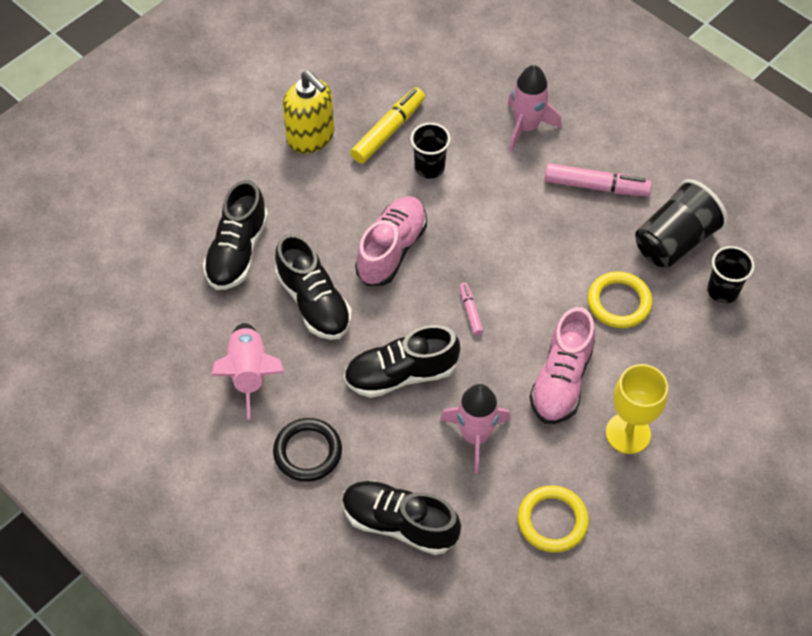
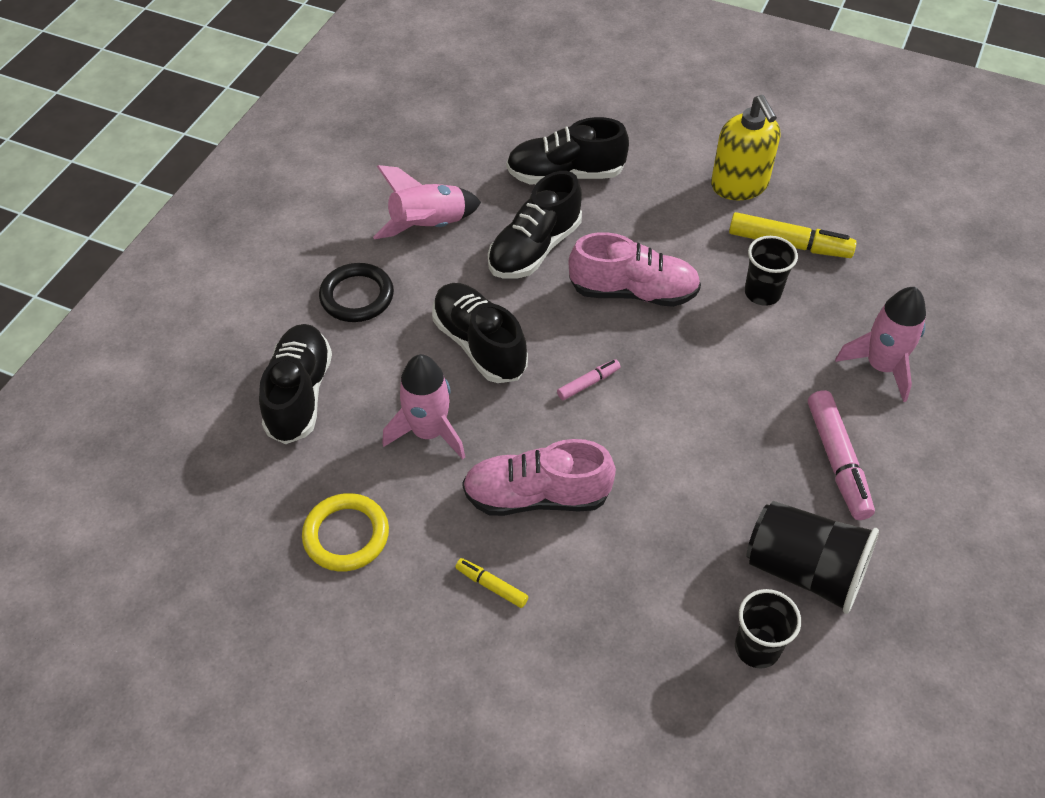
camera: 70 degrees right, 5 degrees down
(311, 137) = (739, 185): yellow soap dispenser -> yellow soap dispenser turned 45 degrees counterclockwise
(619, 302) = (676, 529): yellow ring -> none
(628, 433) = (491, 586): yellow goblet -> yellow marker

